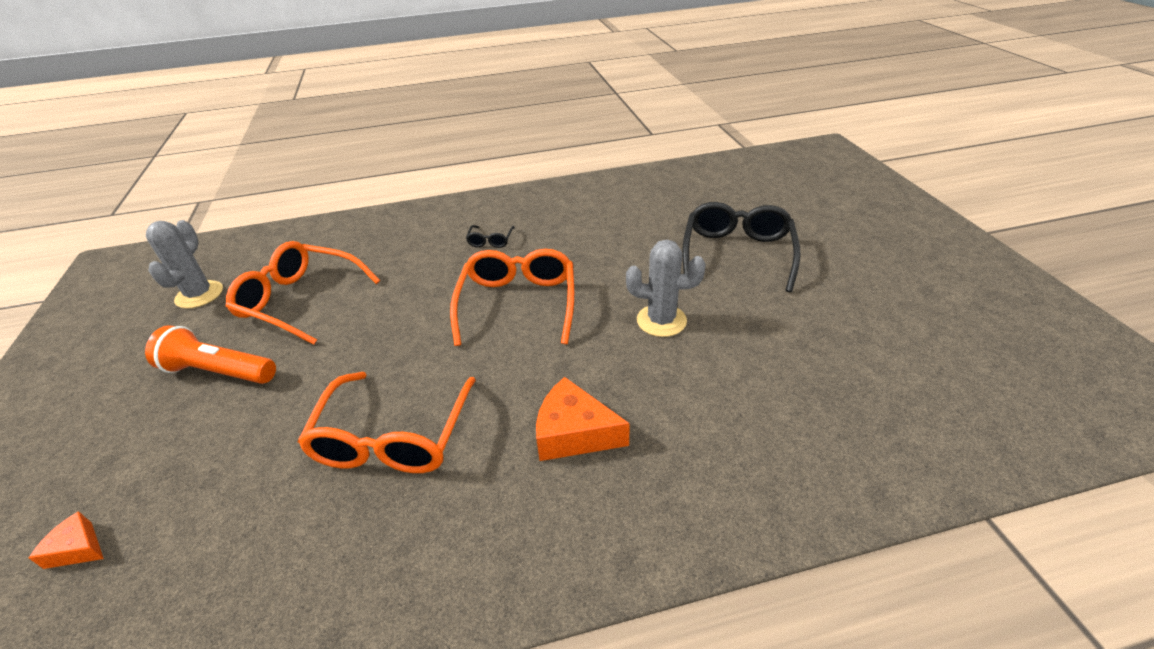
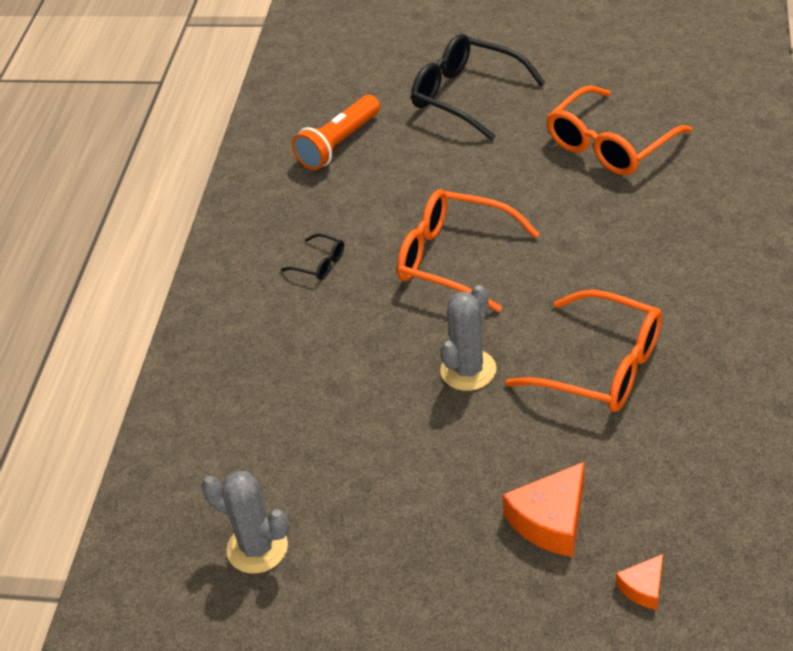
camera: 65 degrees left, 5 degrees up
(218, 372) = (436, 509): orange flashlight -> orange flashlight (339, 144)
(300, 300) = (336, 441): orange glasses -> orange glasses (609, 145)
(574, 433) = (647, 253): orange cheese -> orange cheese (550, 520)
(661, 320) = (536, 170): grey cactus -> grey cactus (468, 370)

